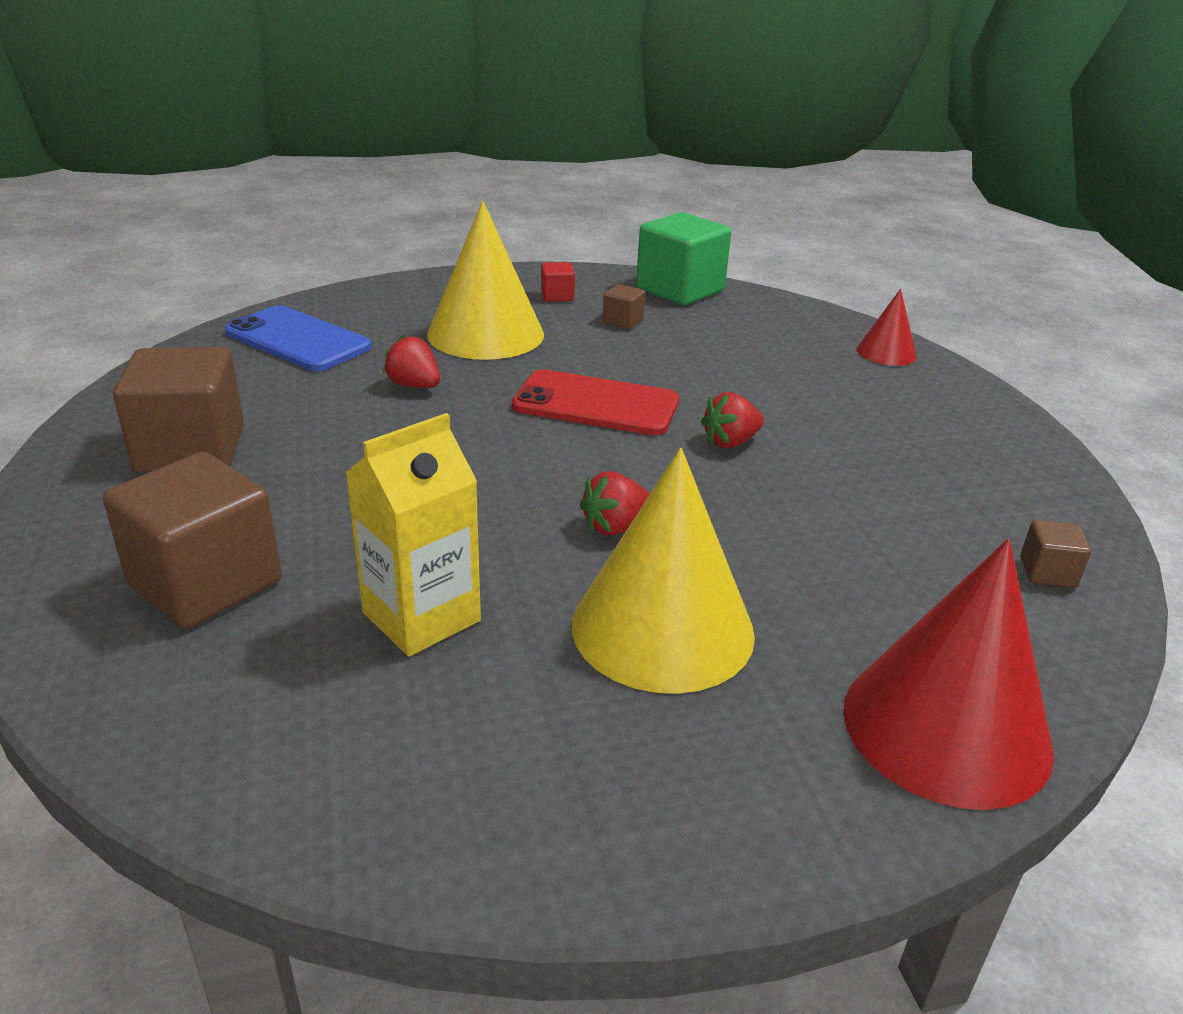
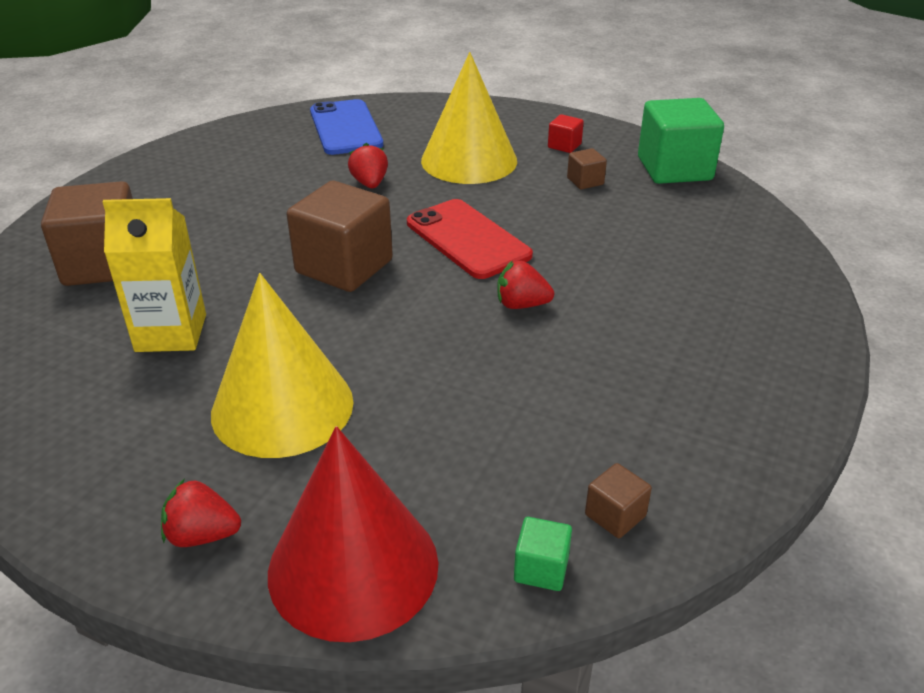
camera: 40 degrees right, 5 degrees up
(191, 449) = (197, 182): brown cube -> brown cube (344, 266)
(614, 527) = (352, 329): red strawberry -> red strawberry (202, 535)
(886, 352) = (781, 283): red cone -> none
(1066, 640) = (541, 568): none -> green cube

